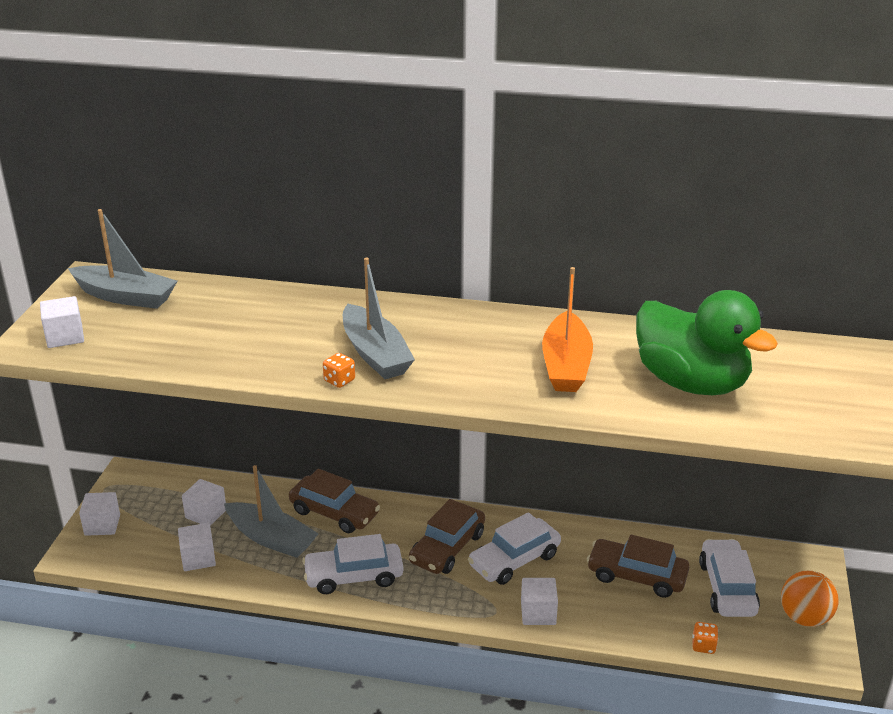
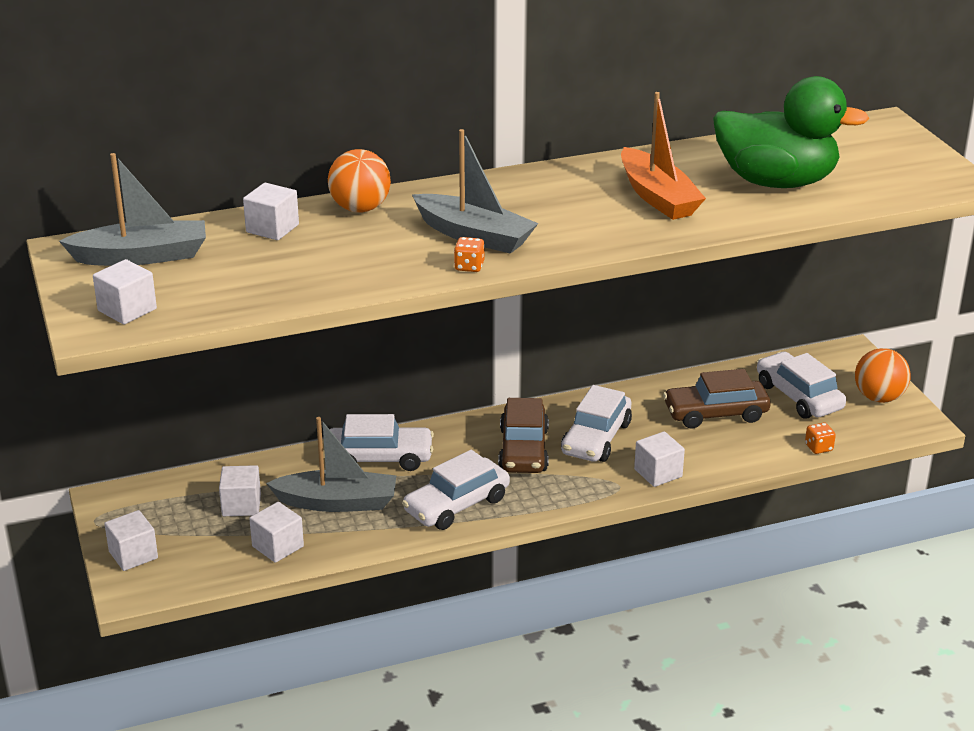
camera: 30 degrees left, 0 degrees up
(237, 301) = (272, 228): none -> white cube
(318, 304) = (360, 208): none -> orange ball
(334, 513) = (379, 458): brown car -> white car

